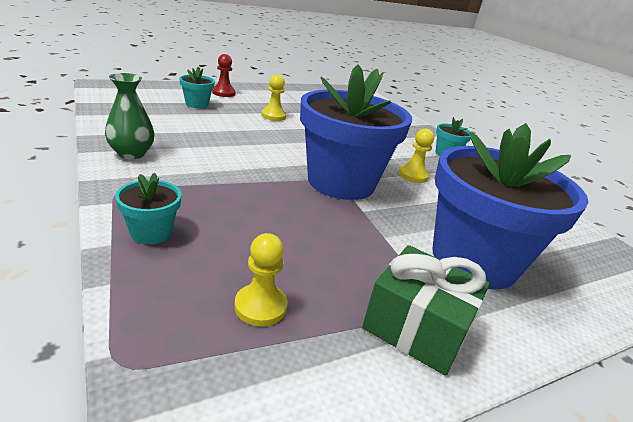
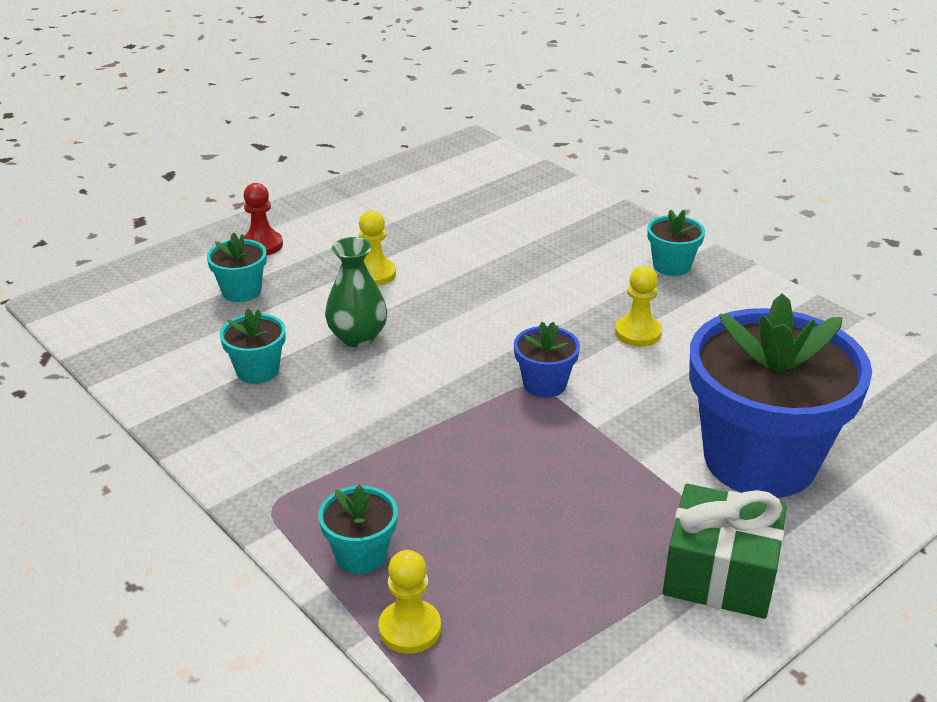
camera: 10 degrees left, 5 degrees up
(131, 153) = (233, 435): green vase -> green vase (357, 337)
(174, 133) = (257, 371): none -> turquoise flower pot
(260, 306) = (545, 606): yellow pawn -> yellow pawn (410, 628)
(341, 182) = (544, 384): blue flower pot -> blue flower pot, size x0.42

